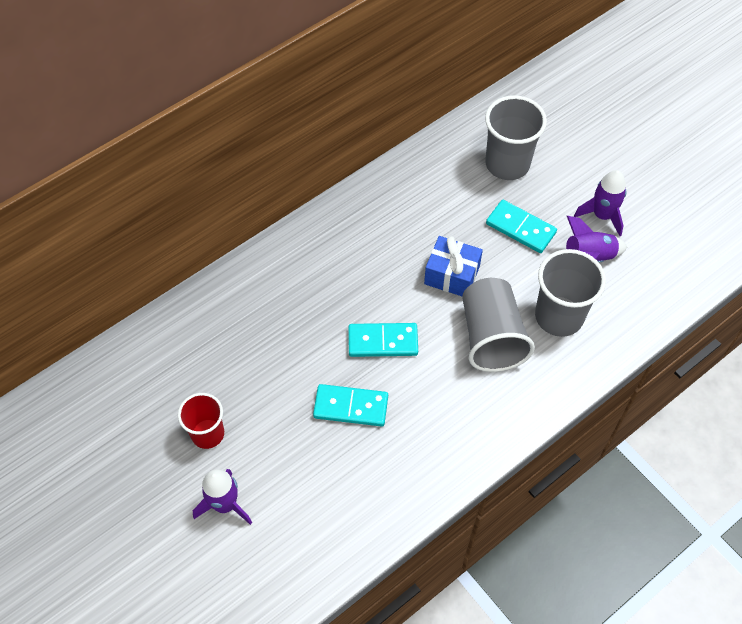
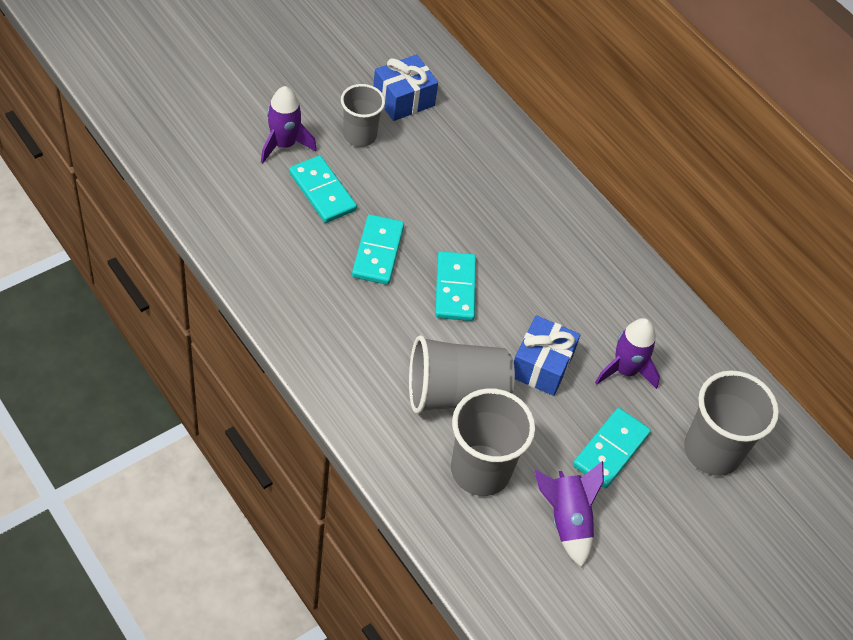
camera: 85 degrees right, 5 degrees down
(156, 397) = (403, 99): none -> blue gift
(207, 434) = (359, 135): red cup -> grey cup
(284, 462) = (322, 192): none -> turquoise domino
(602, 215) = (634, 550): purple rocket -> purple rocket (625, 370)

